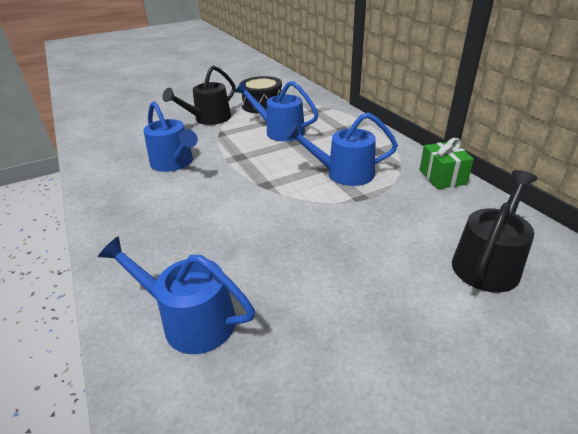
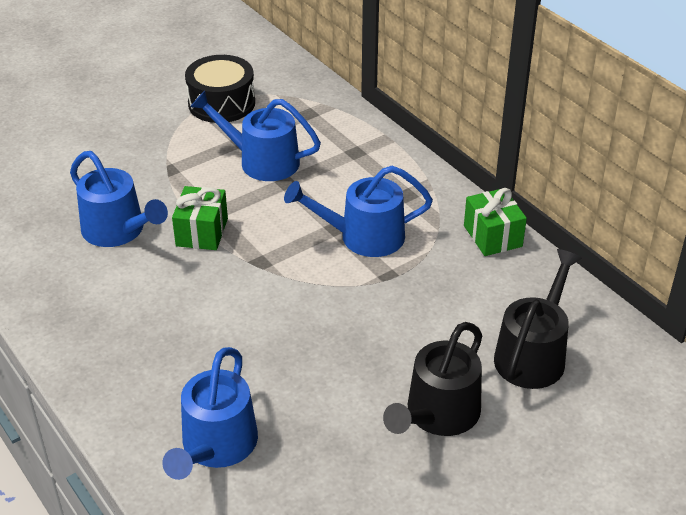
camera: 10 degrees left, 5 degrees up
(191, 320) = (216, 446): blue watering can -> blue watering can turned 90 degrees counterclockwise
(209, 119) = (142, 138): black watering can -> black watering can (438, 414)
(230, 166) = (202, 232): none -> green gift

